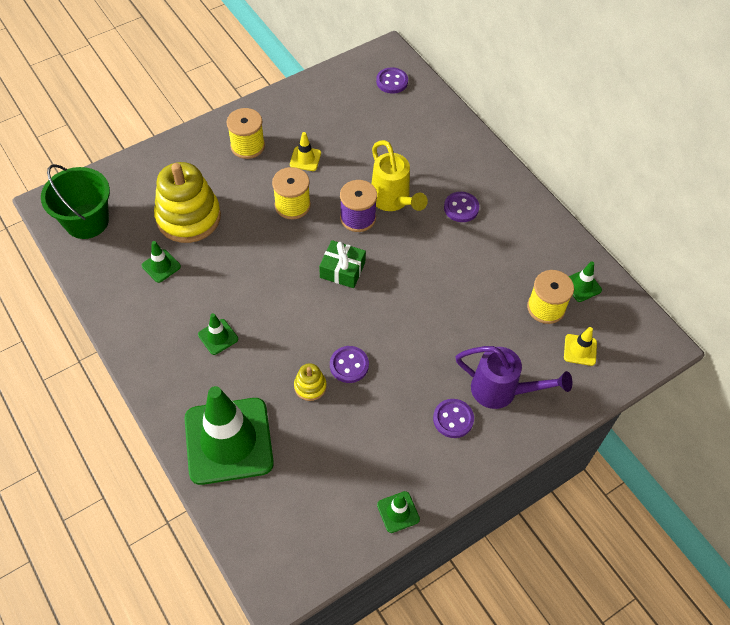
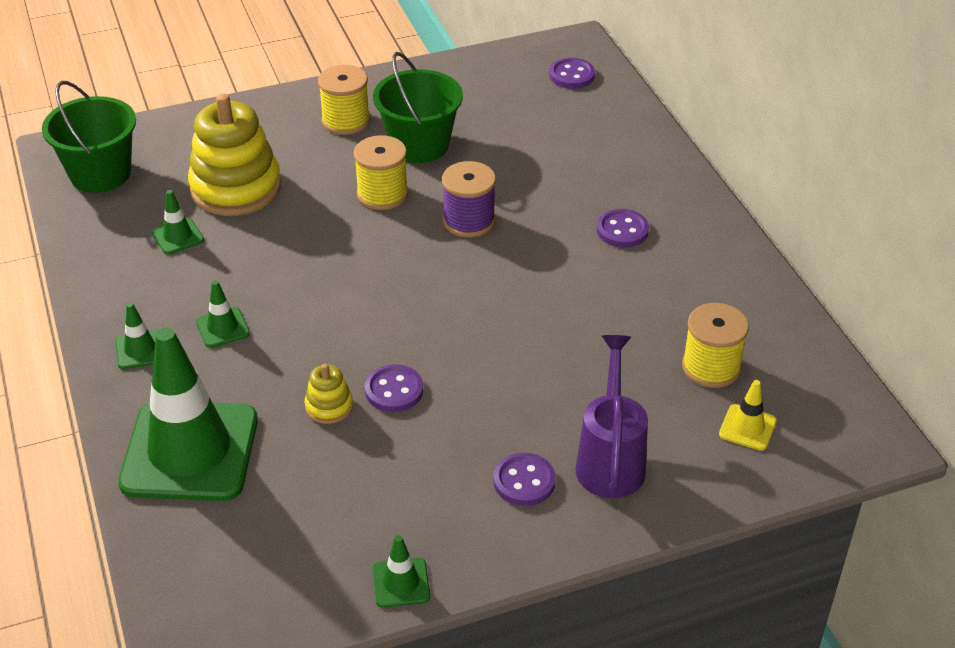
camera: 15 degrees right, 15 degrees down
(305, 159) = (419, 145): yellow traffic cone -> green bucket
(342, 270) = (425, 277): green gift -> none
(393, 201) = (526, 209): yellow watering can -> none
(502, 391) = (610, 459): purple watering can -> purple watering can turned 120 degrees counterclockwise
(582, 286) = (775, 349): green traffic cone -> green traffic cone (140, 350)

